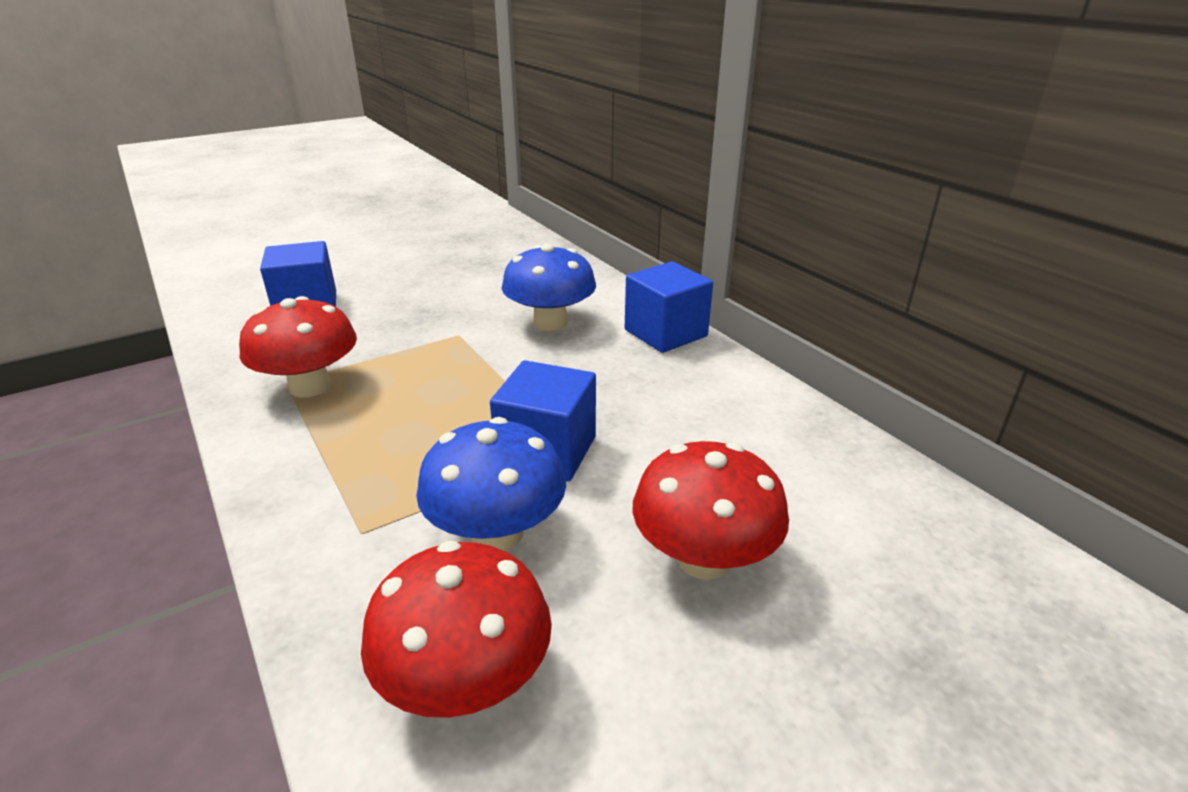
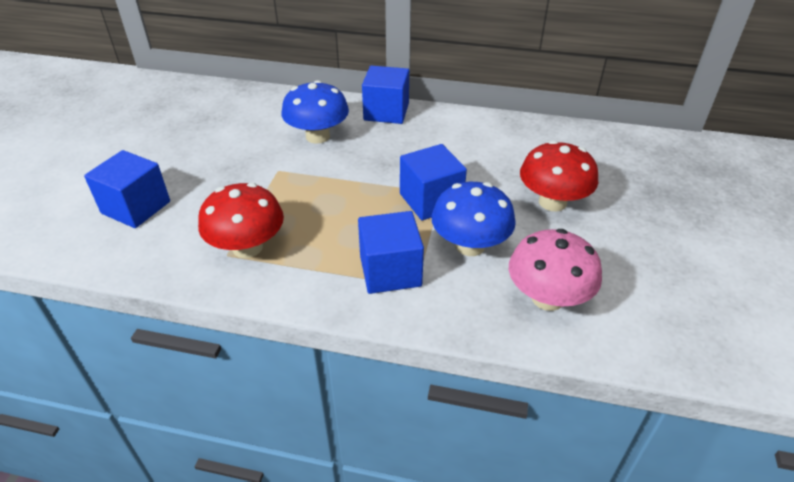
camera: 45 degrees left, 10 degrees up
(369, 496) = (390, 271): none -> blue cube
(466, 681) = (547, 298): red mushroom -> pink mushroom

